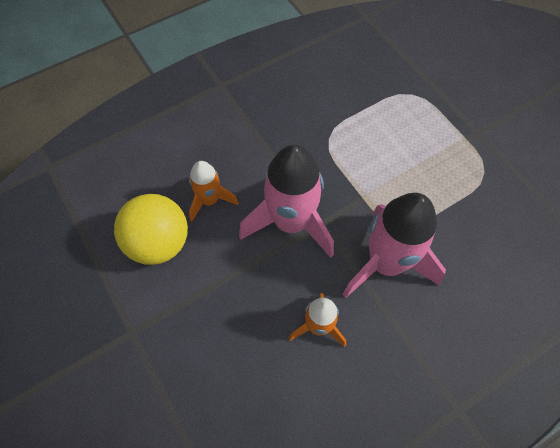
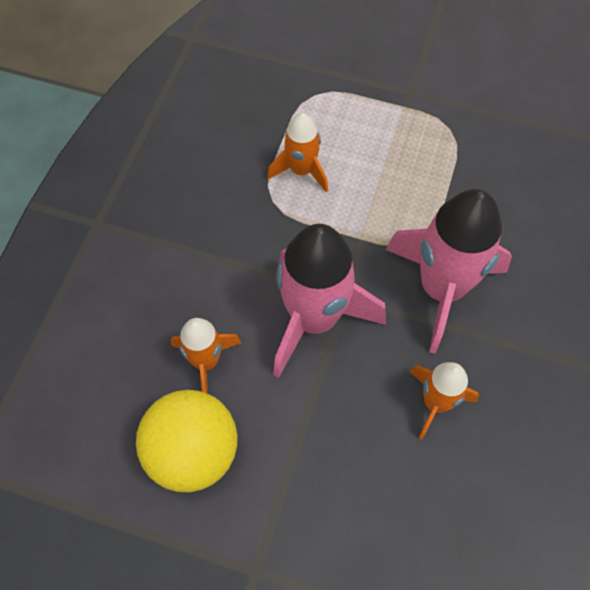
camera: 40 degrees left, 0 degrees up
(362, 133) = (301, 170): none -> orange rocket

